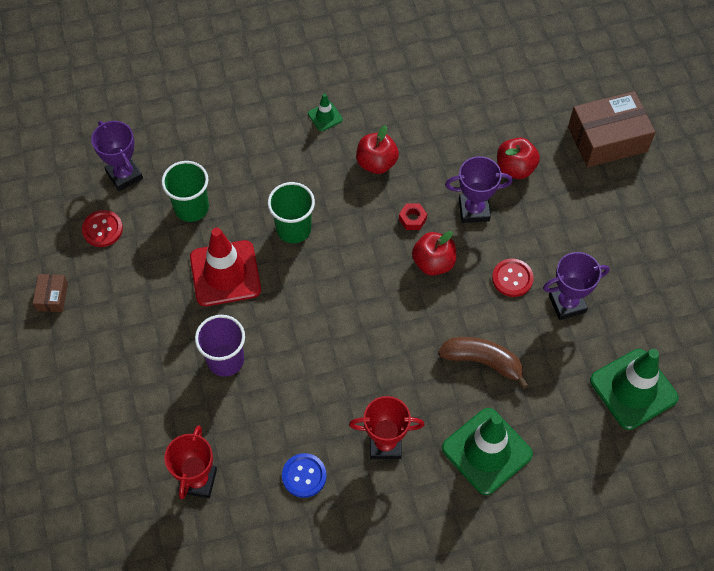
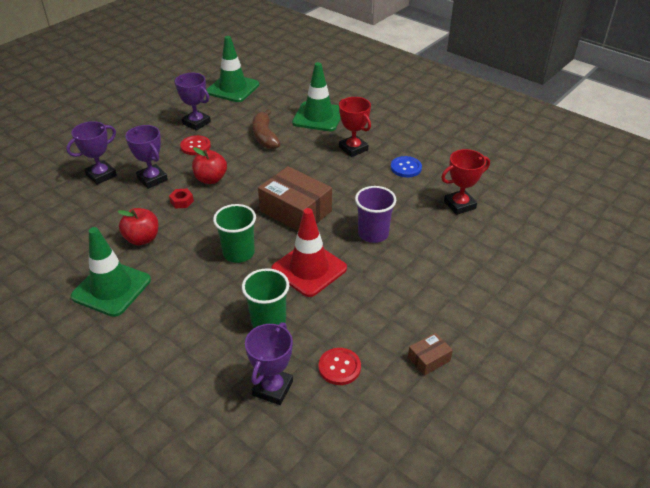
camera: 125 degrees left, 20 degrees down
(325, 116) = (111, 288): green traffic cone -> green traffic cone, size x2.17
(515, 168) = (101, 175): red apple -> purple trophy
(607, 139) = (48, 148): brown box -> brown box (295, 211)

